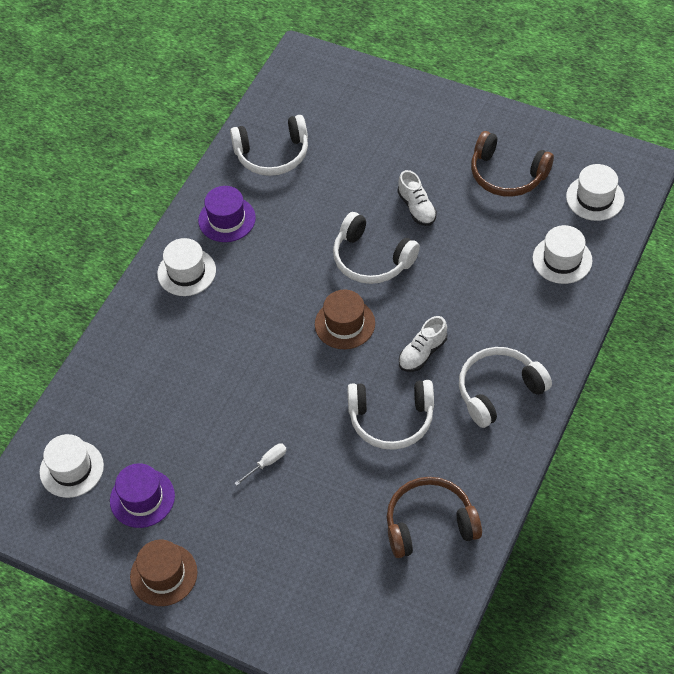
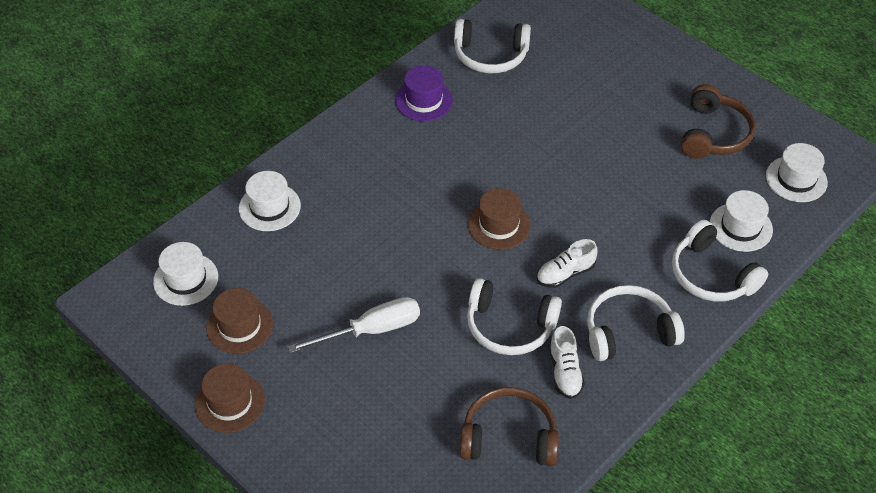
camera: 15 degrees right, 5 degrees down
(142, 498) = (239, 326): purple hat -> brown hat
(186, 272) = (366, 136): white hat -> white hat (269, 207)
(267, 463) = (371, 330): white screwdriver -> white screwdriver, size x2.07
(371, 259) = (548, 174): white headphones -> white headphones (711, 275)
(416, 208) = (611, 139): white shoe -> white shoe (565, 372)
(507, 174) = (714, 134): brown headphones -> brown headphones turned 120 degrees counterclockwise

